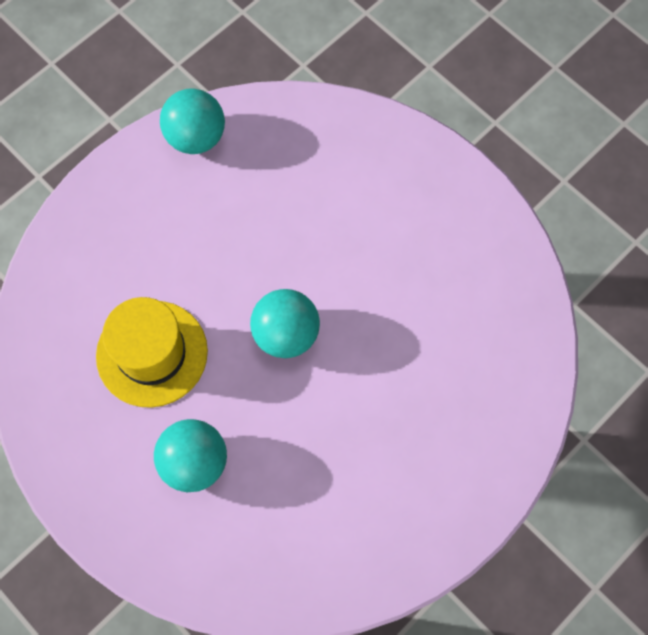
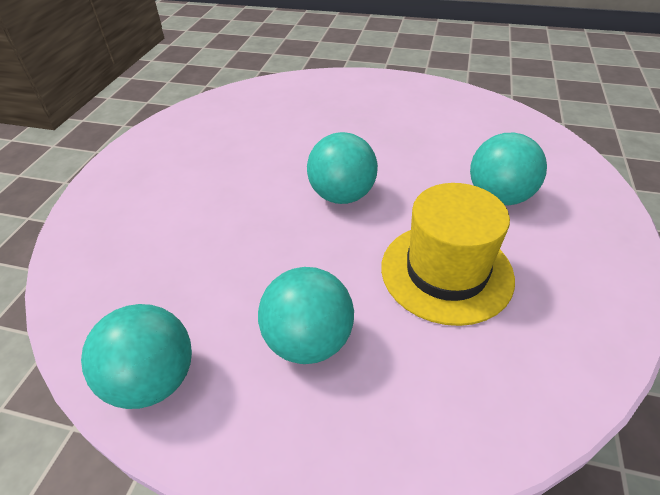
camera: 120 degrees left, 25 degrees down
(162, 231) = (308, 341): none -> turquoise ball

